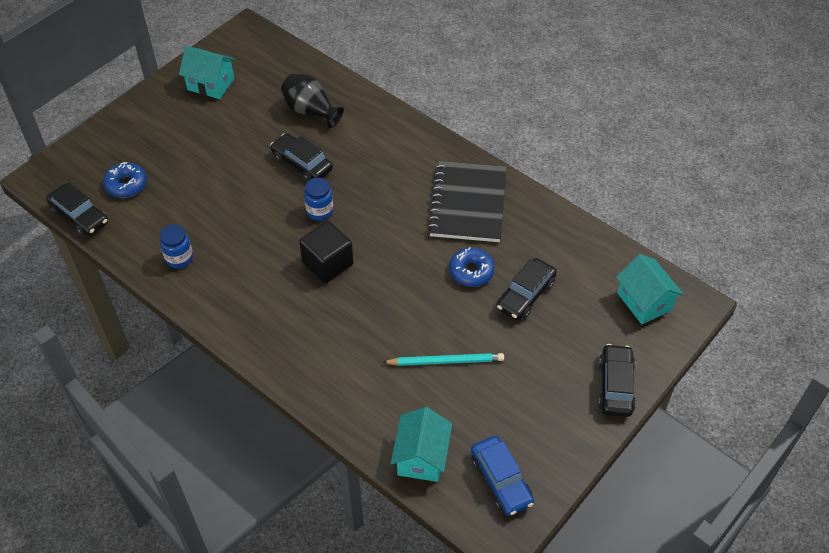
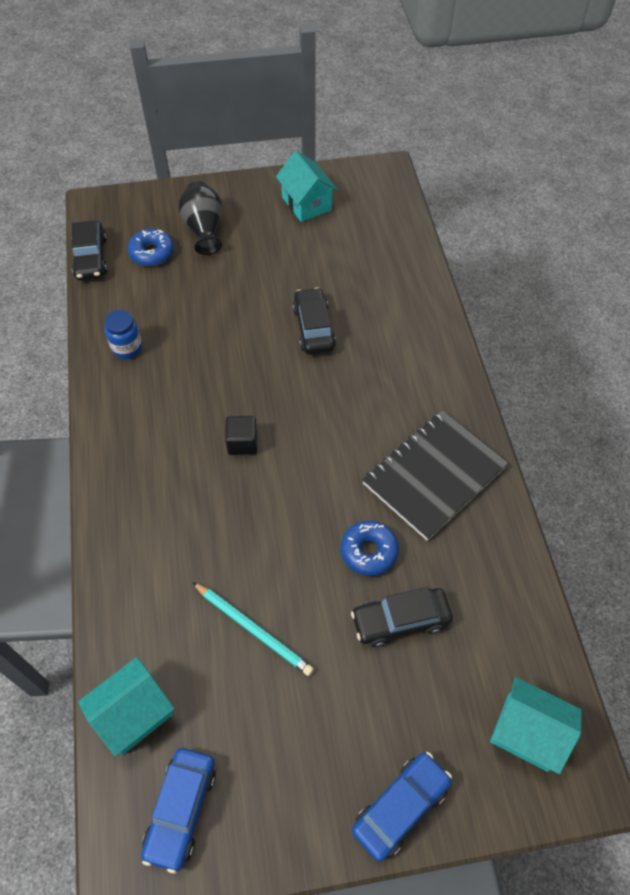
camera: 40 degrees right, 5 degrees up
(311, 111) = (370, 282): black vase -> black vase (204, 229)
(320, 211) = (285, 385): blue jar -> none
(328, 264) = (242, 443): black cube -> black cube, size x0.64
(615, 386) = (400, 807): black car -> blue car
(644, 301) = (527, 732): turquoise house -> turquoise house turned 75 degrees counterclockwise

